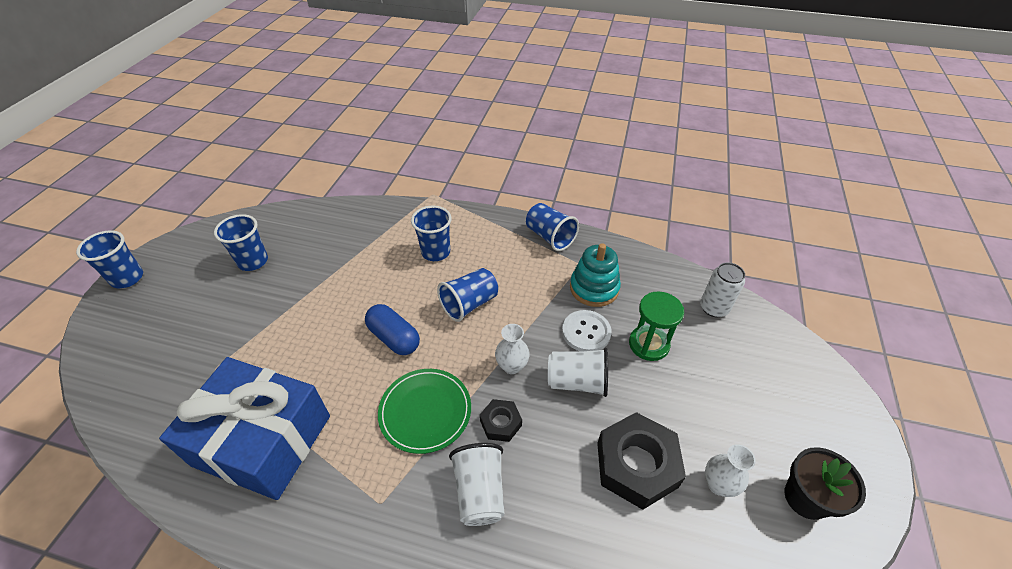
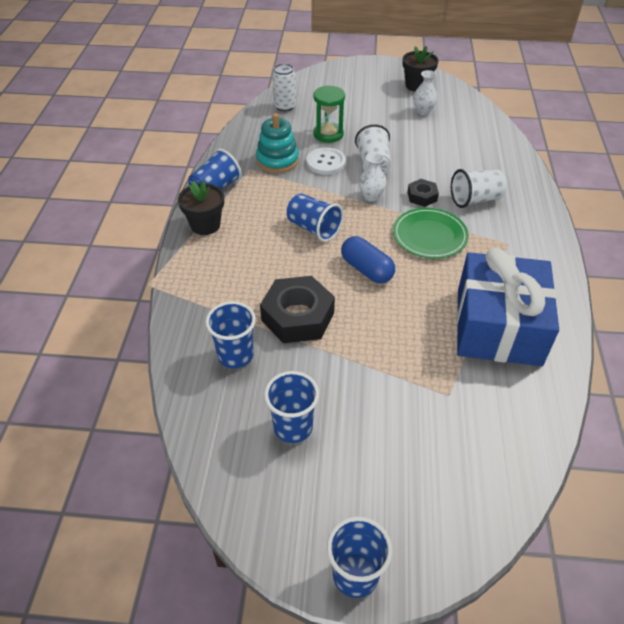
camera: 100 degrees left, 0 degrees up
(394, 338) = (367, 269): blue capsule -> blue capsule turned 75 degrees counterclockwise
(436, 252) = (249, 263): blue cup -> blue cup (235, 355)
(496, 227) = (205, 225): none -> black flower pot
(636, 464) = (425, 139): black nut -> black nut (297, 316)

